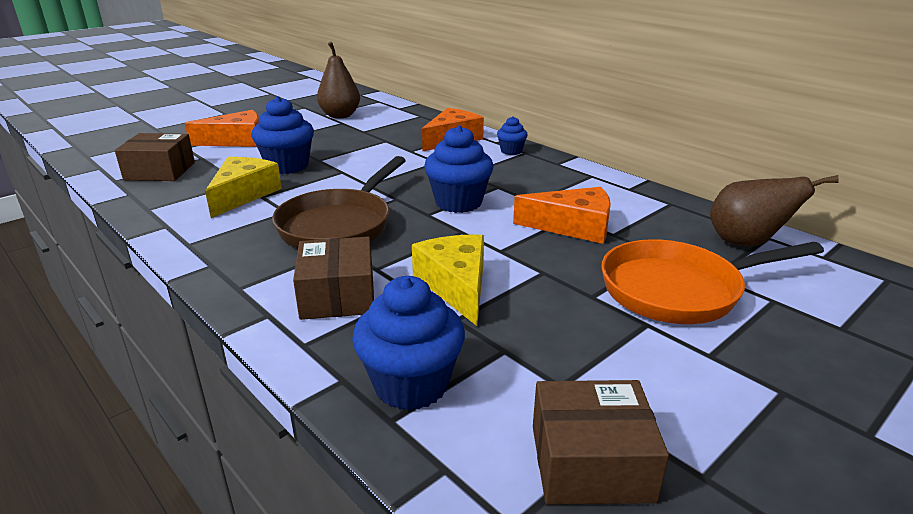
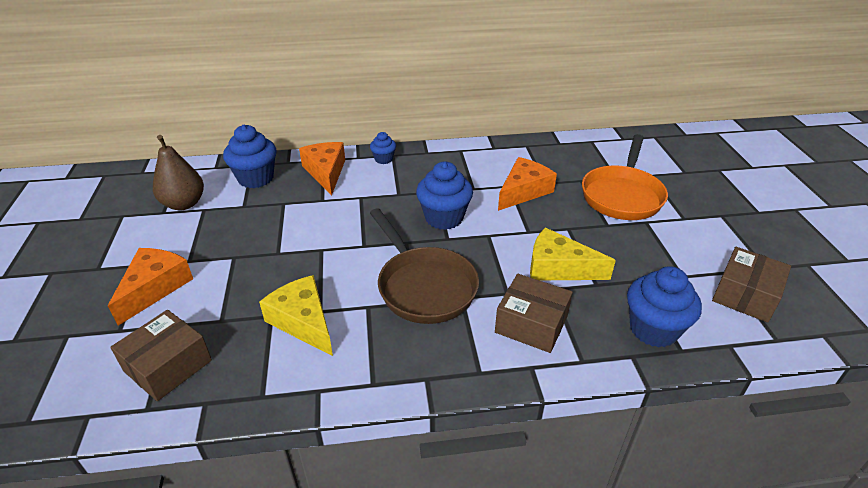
camera: 55 degrees left, 10 degrees up
(287, 166) = (269, 275): blue cupcake -> blue cupcake (256, 178)
(746, 243) = (592, 150): brown pear -> none

